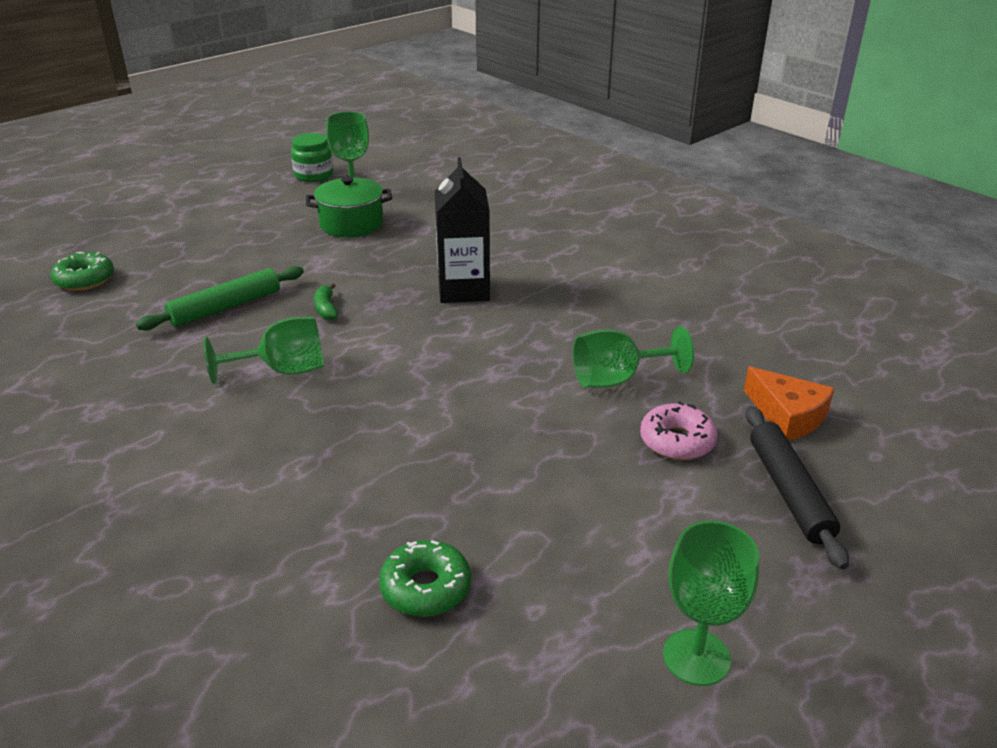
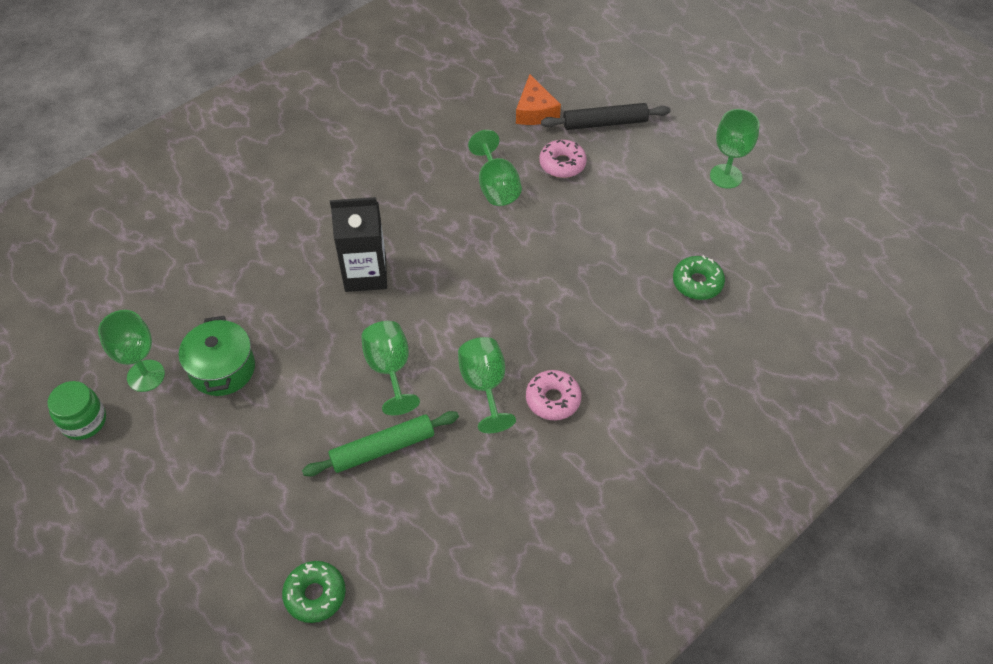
camera: 90 degrees left, 20 degrees up
(226, 307) = (382, 448): green rolling pin -> green rolling pin turned 75 degrees counterclockwise
(245, 423) = (553, 399): none -> pink donut
(326, 308) = (390, 369): green banana -> green goblet
(787, 415) = (535, 111): orange cheese -> orange cheese turned 120 degrees clockwise

